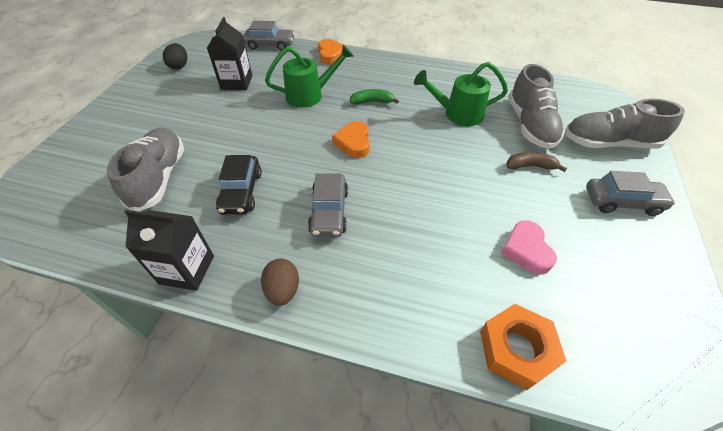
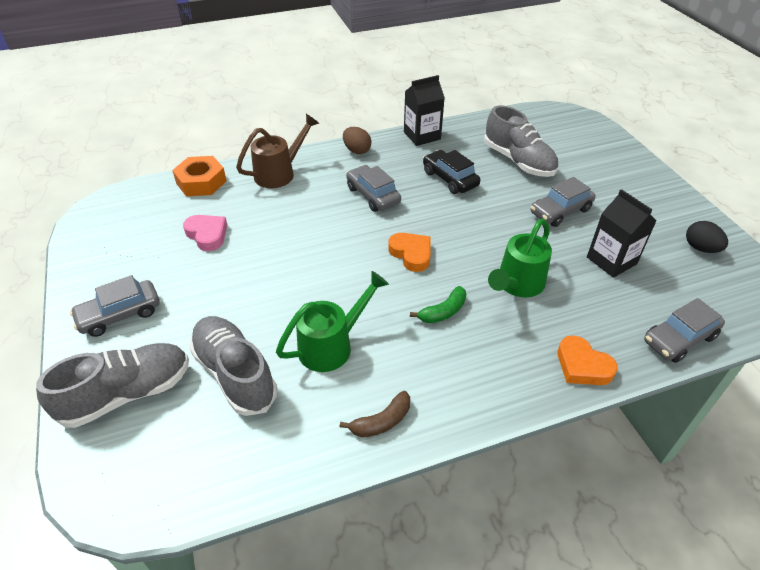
camera: 145 degrees right, 5 degrees down
(209, 121) = (560, 211): none -> grey car
(404, 304) = (279, 173): none -> brown watering can
(530, 166) = (221, 312): brown banana -> brown banana (382, 421)

